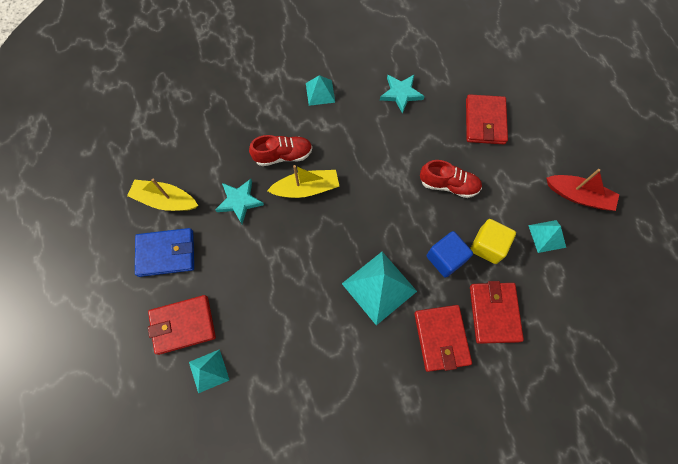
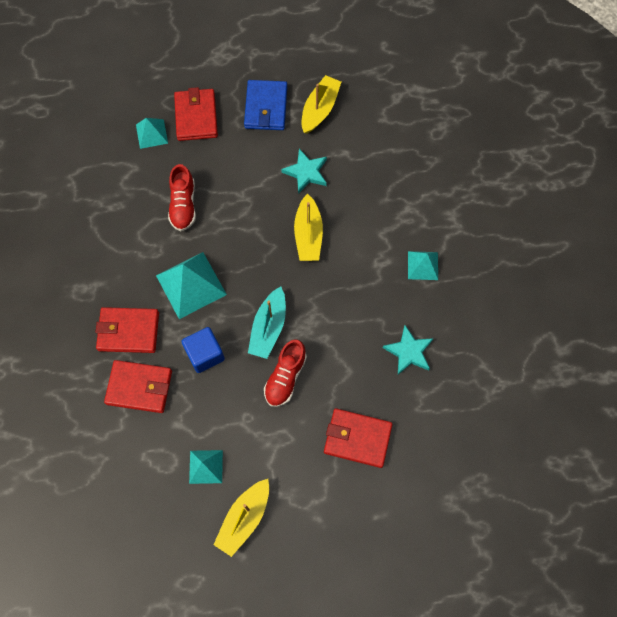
camera: 100 degrees right, 0 degrees up
(283, 155) = (350, 218): red shoe -> red shoe (183, 205)
(406, 207) = (268, 327): none -> turquoise boat
(488, 246) = (209, 400): yellow cube -> none
(578, 196) = (244, 518): red boat -> yellow boat

